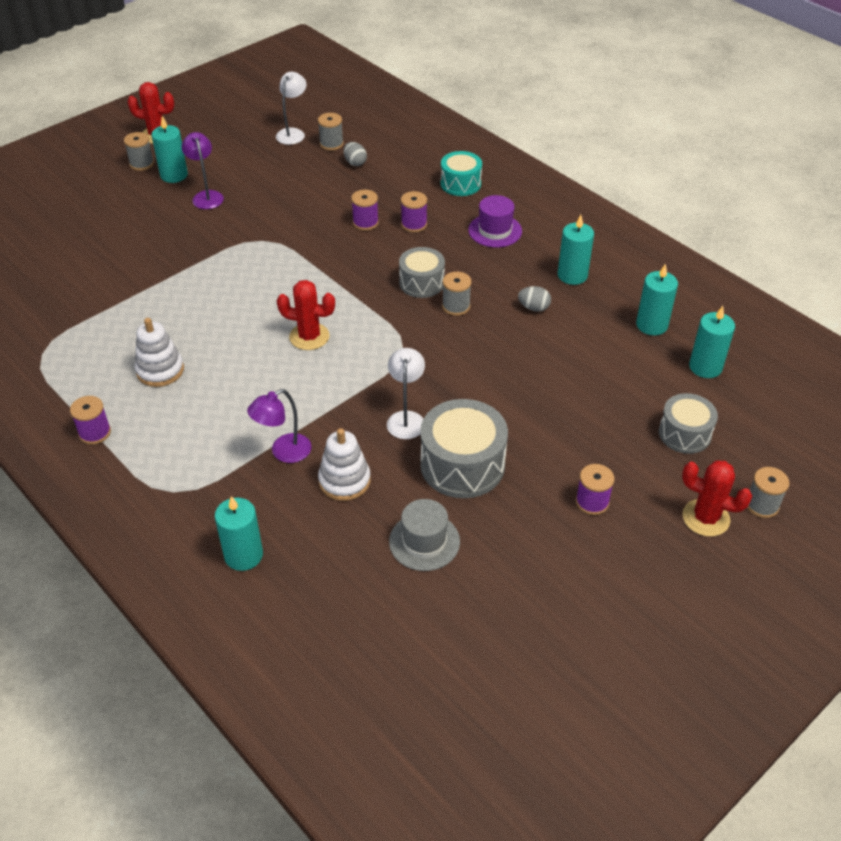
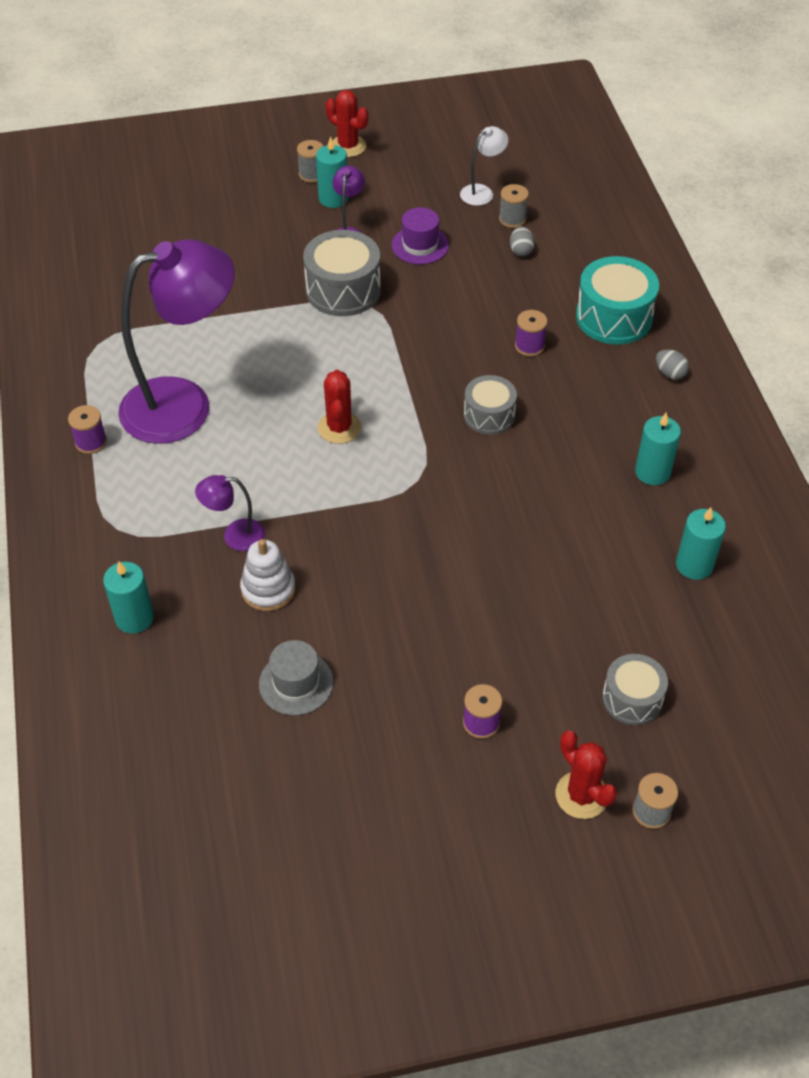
camera: 30 degrees right, 5 degrees up
(160, 370) = (184, 404): white stacking toy -> purple lamp
(309, 337) = (339, 428): red cactus -> red cactus turned 45 degrees clockwise
(365, 222) = (482, 324): purple spool -> none
(406, 418) = (368, 553): white lamp -> none
(456, 306) = (504, 456): grey spool -> none
(460, 184) = (614, 317): turquoise drum -> turquoise drum, size x1.59
(462, 465) = (386, 625): grey drum -> grey drum (343, 290)
(495, 231) = (609, 387): purple hat -> purple hat (420, 245)
(534, 308) = (583, 491): grey egg -> grey egg (670, 373)
(705, 367) = (715, 637): turquoise candle -> none

